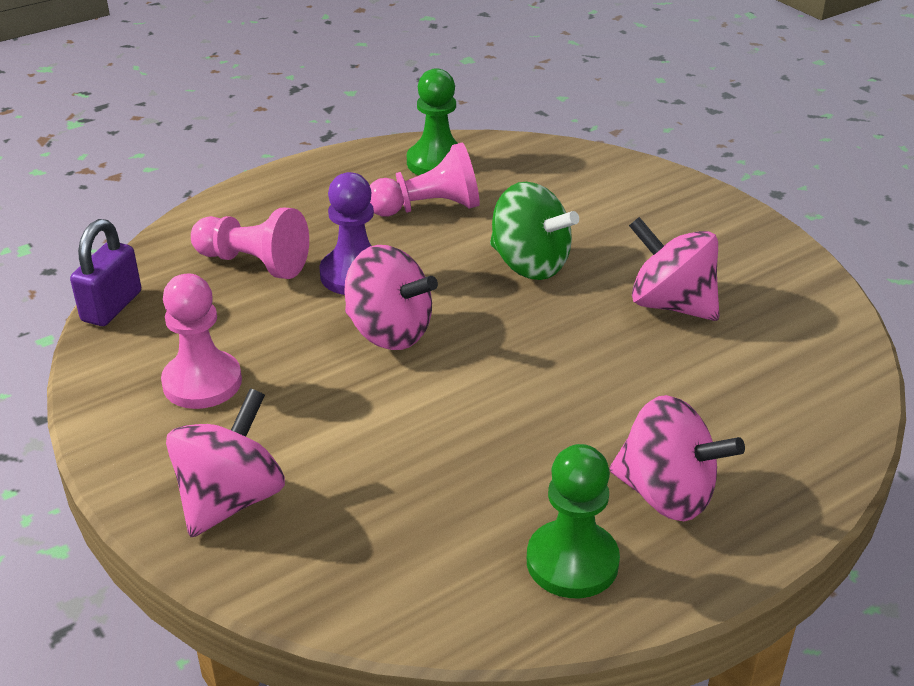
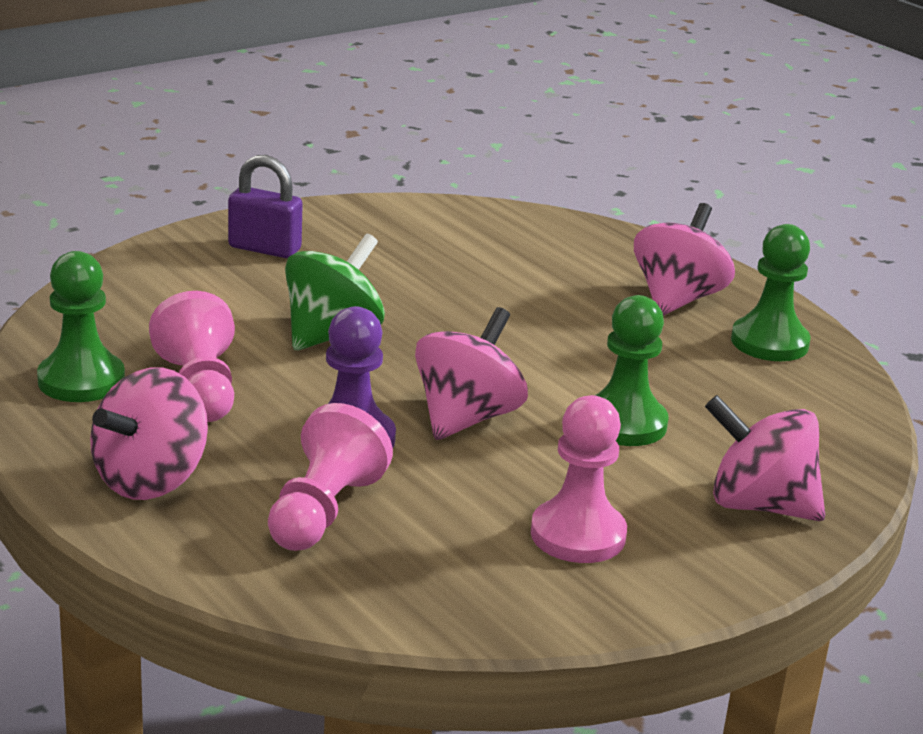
camera: 95 degrees left, 10 degrees down
(112, 306) = (428, 620): purple padlock -> purple padlock (264, 248)
(381, 425) = (624, 423): none -> green pawn
(671, 304) = (405, 271): pink spinning top -> pink spinning top (151, 480)

